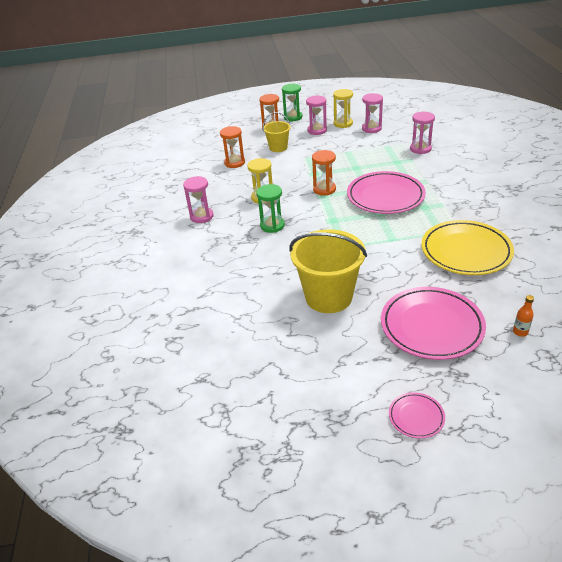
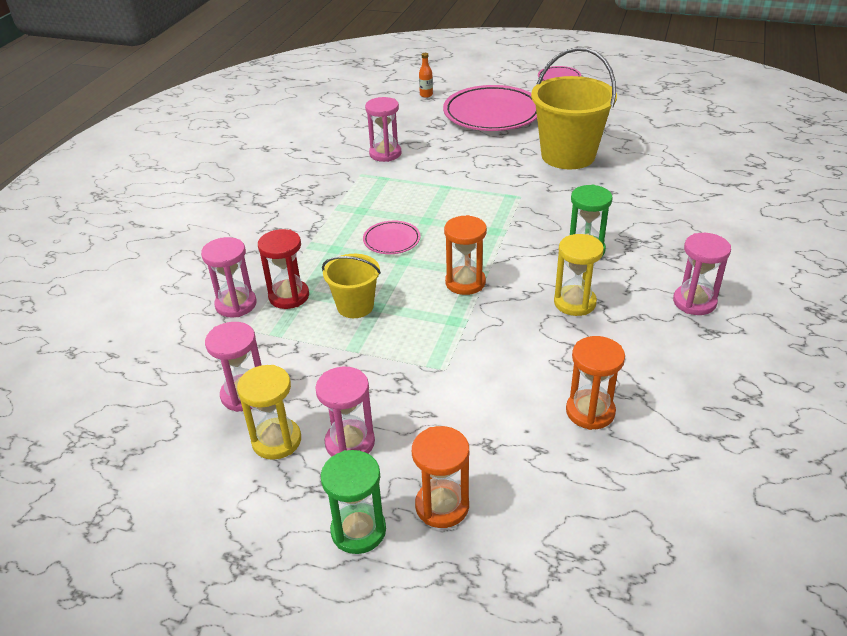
camera: 155 degrees left, 0 degrees up
(278, 147) = (472, 420): yellow bucket -> yellow bucket (355, 306)
(385, 196) = (391, 240): pink plate -> pink plate, size x0.47
(402, 158) = (289, 296): none -> red hourglass
(466, 251) = (385, 154): yellow plate -> pink hourglass

